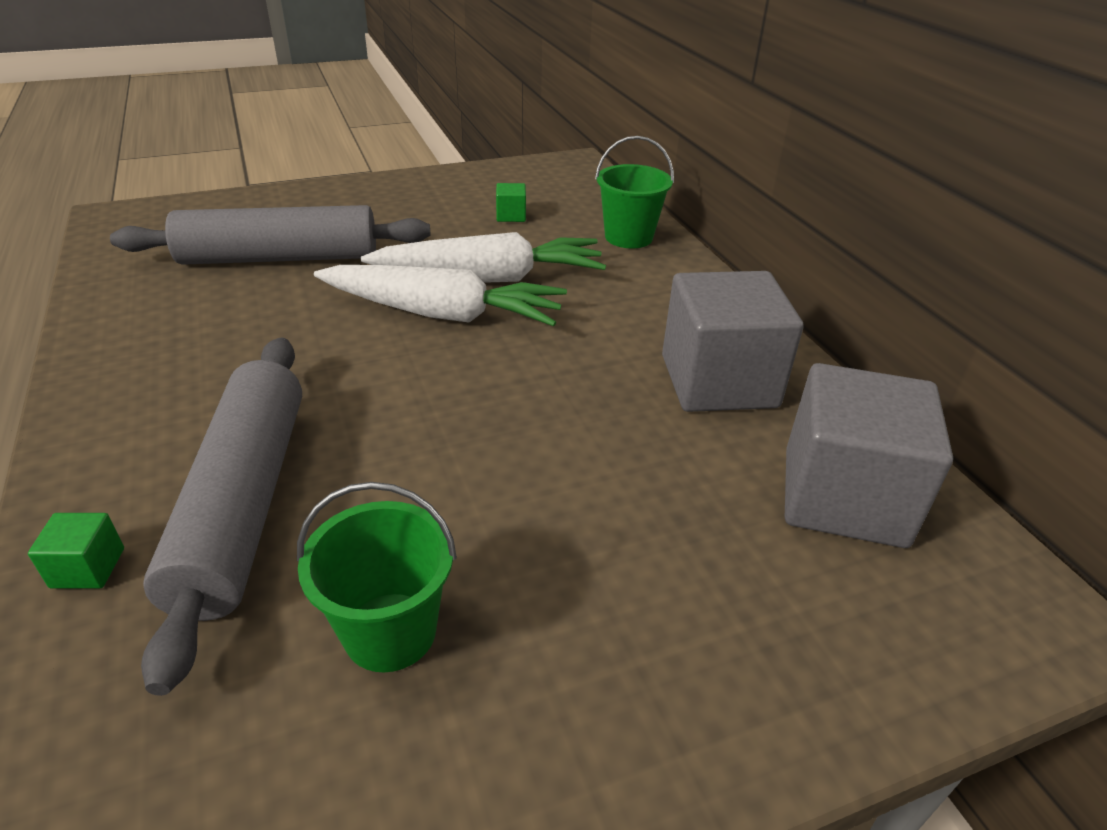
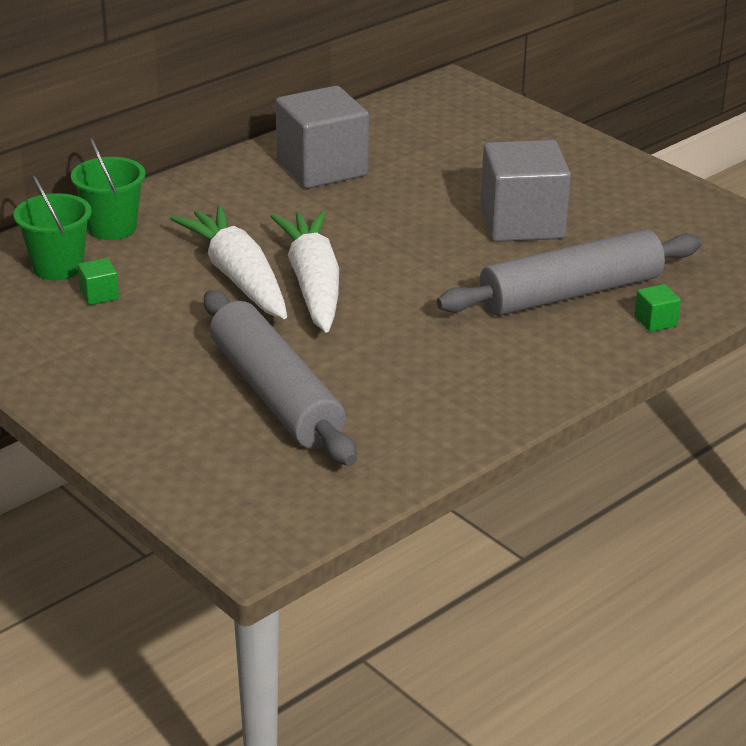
camera: 110 degrees left, 5 degrees down
(390, 631) = (606, 226): green bucket -> green bucket (58, 267)
(843, 497) = (407, 127): grey cube -> grey cube (522, 223)

